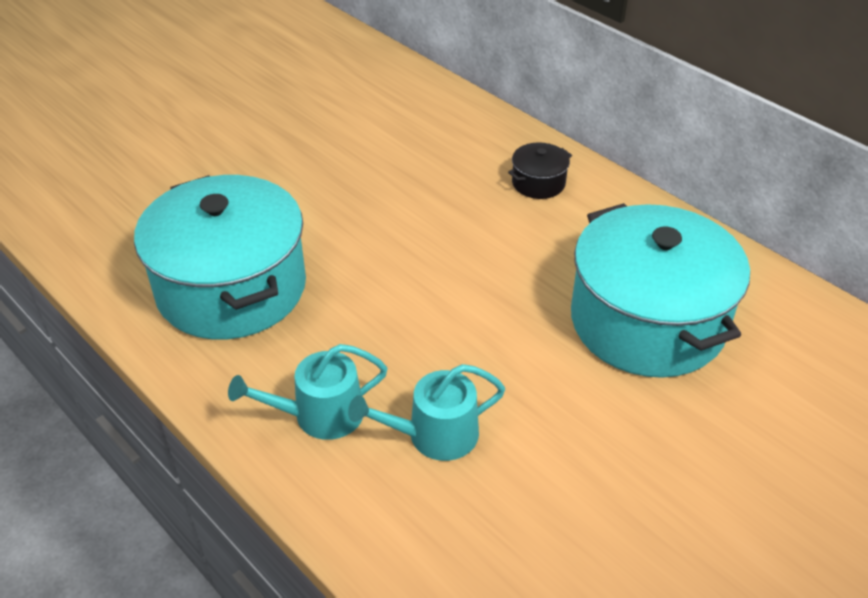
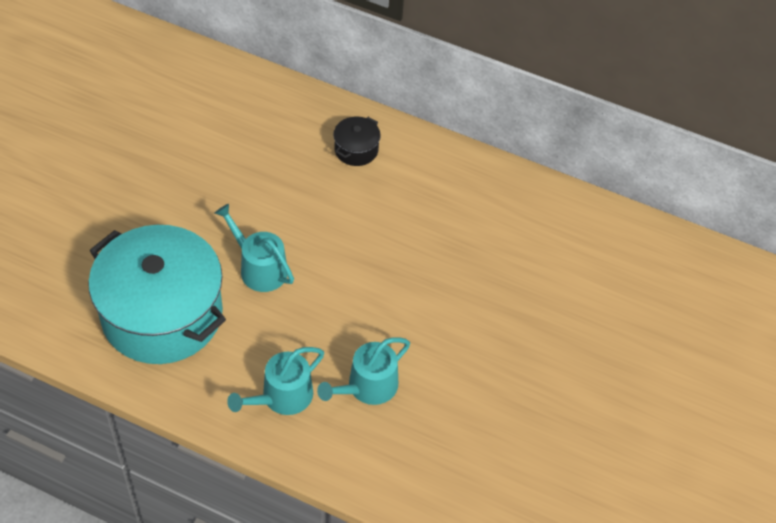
camera: 25 degrees left, 10 degrees up
(367, 270) = (259, 268): none -> turquoise watering can
(647, 322) = (478, 253): turquoise pot -> none

